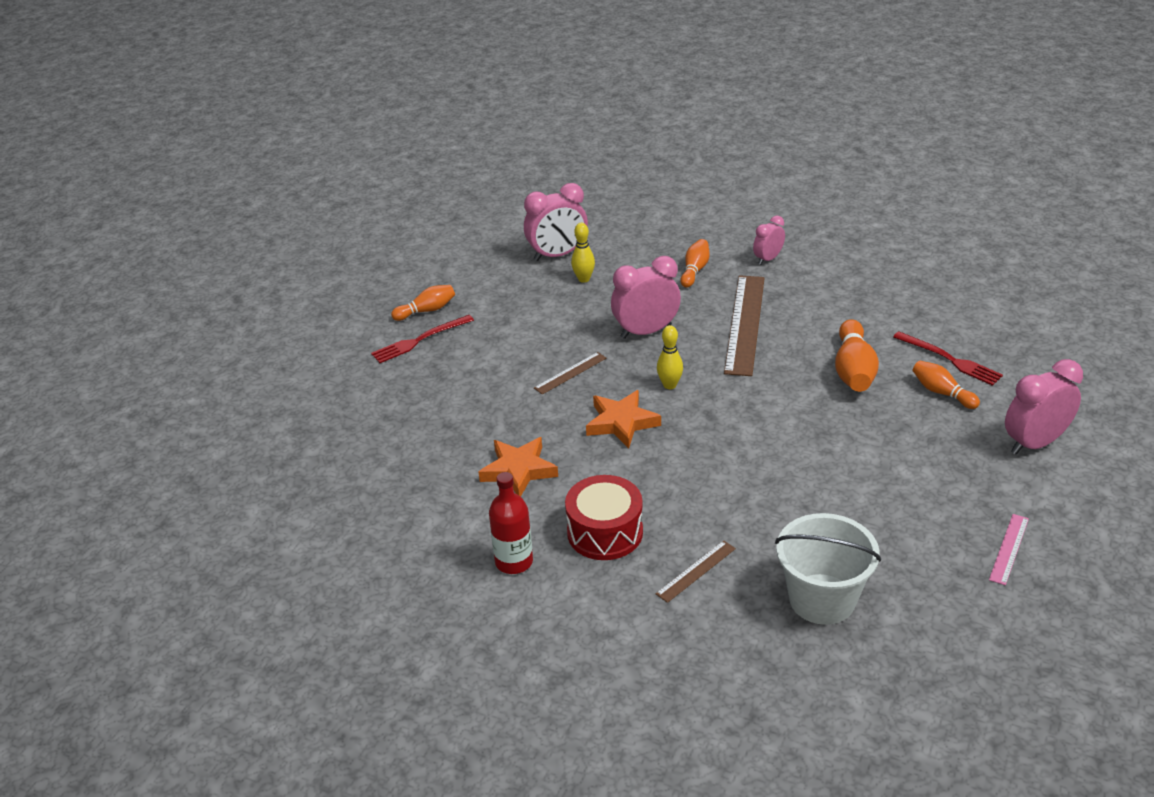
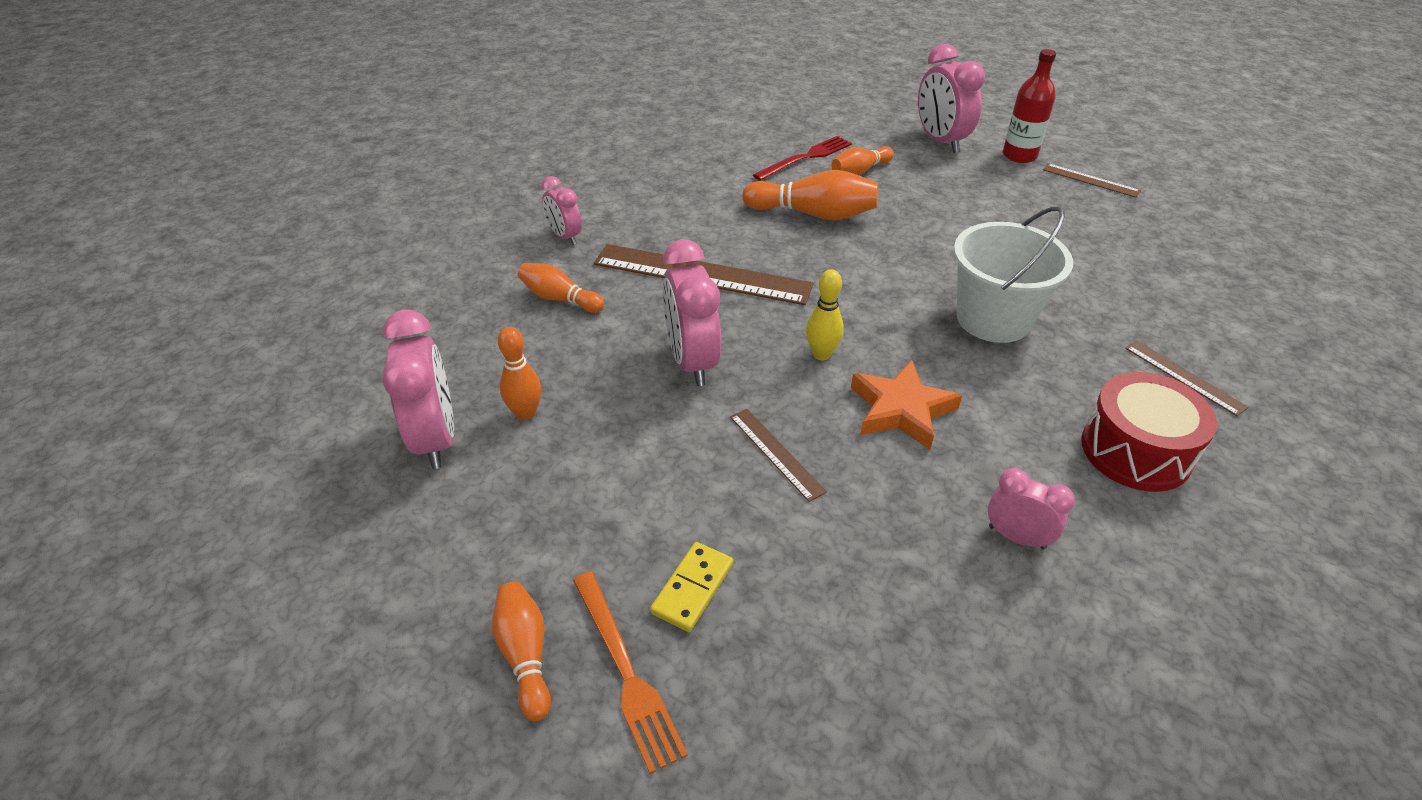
camera: 85 degrees left, 5 degrees up
(420, 340) = (626, 672): red fork -> orange fork
(468, 354) = (693, 588): none -> yellow domino
(514, 562) = (1225, 558): red bottle -> red bottle (1019, 155)
(518, 470) = (1016, 537): orange star -> pink clock
(583, 279) = (525, 413): yellow bowling pin -> orange bowling pin
(822, 599) = (1197, 293): white bucket -> white bucket (993, 319)
(1008, 548) = (1090, 180): pink ruler -> brown ruler

